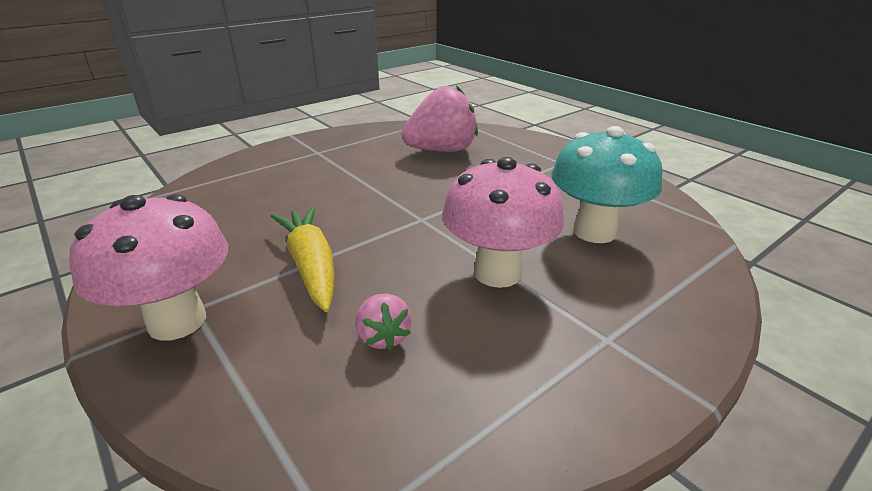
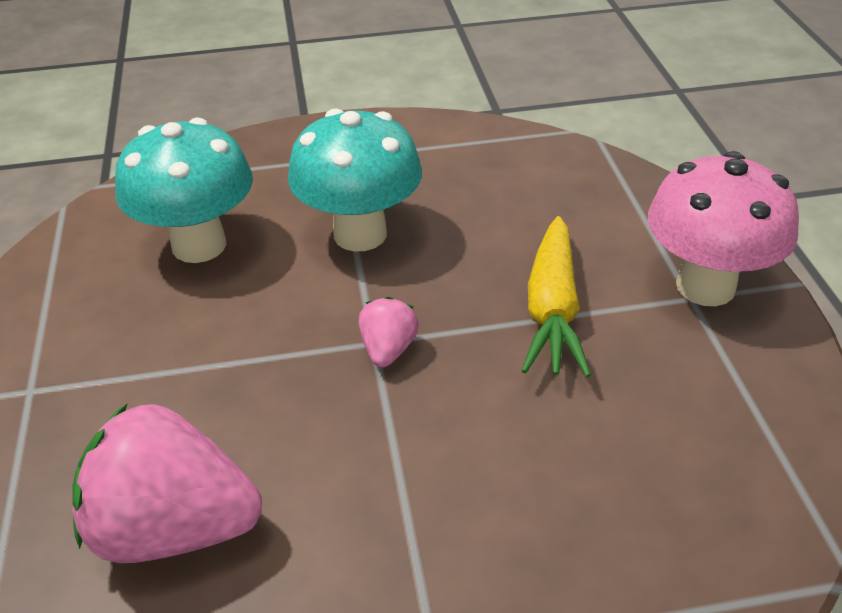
camera: 150 degrees left, 10 degrees up
(383, 337) = (512, 211): pink strawberry -> pink strawberry (388, 349)
(497, 273) = (360, 234): pink mushroom -> turquoise mushroom

